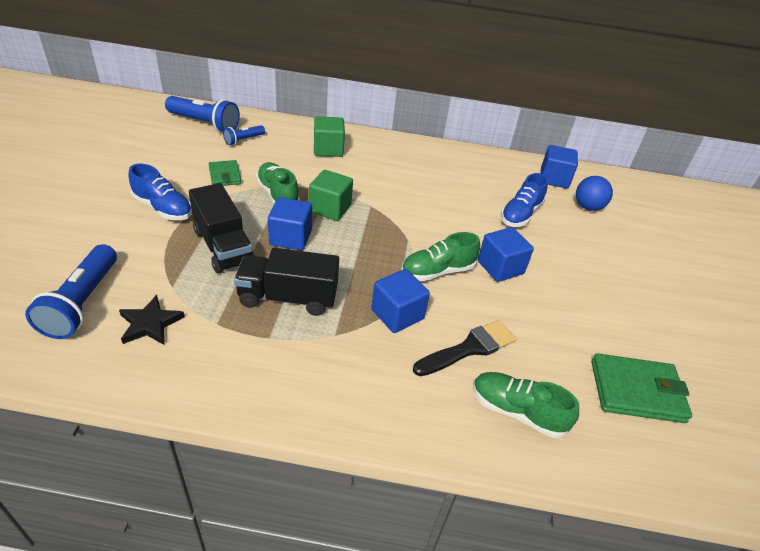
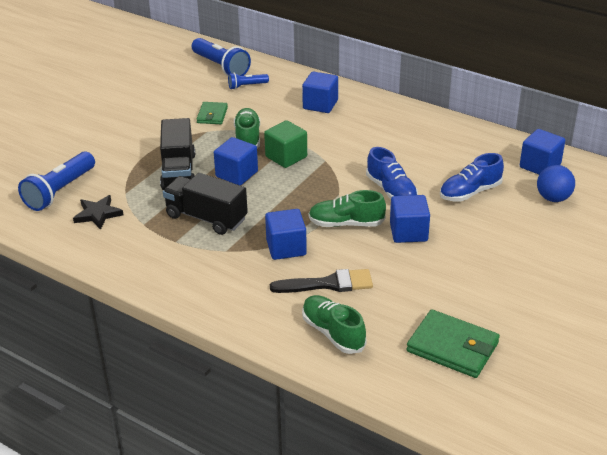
camera: 30 degrees right, 5 degrees down
(163, 208) = (148, 134): blue shoe -> blue shoe (391, 191)
(328, 149) = (320, 104): green cube -> blue cube

